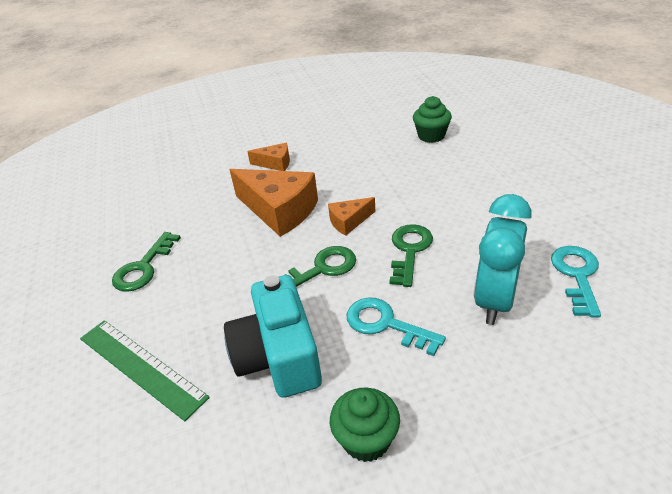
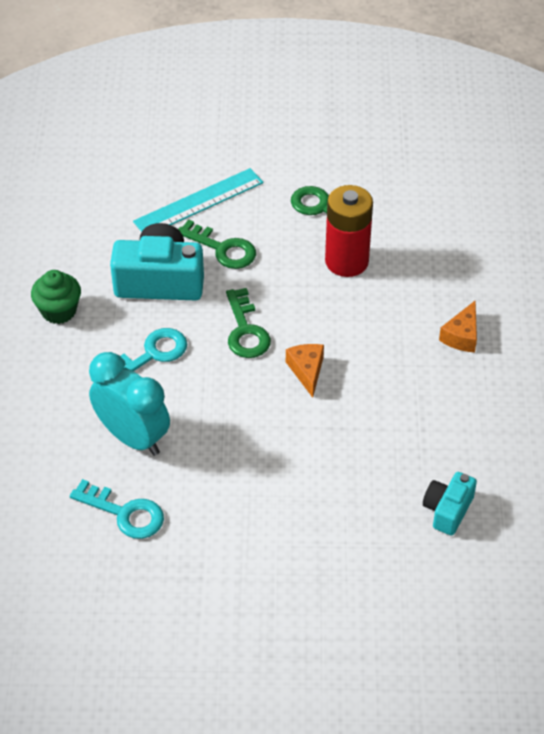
camera: 105 degrees right, 10 degrees up
(141, 367) = (199, 202): green ruler -> turquoise ruler
(211, 234) = (346, 261): none -> red battery
(279, 211) = (359, 320): orange cheese -> none
(409, 251) = (233, 403): green key -> green key (222, 249)
(431, 136) = (447, 510): green cupcake -> turquoise camera

